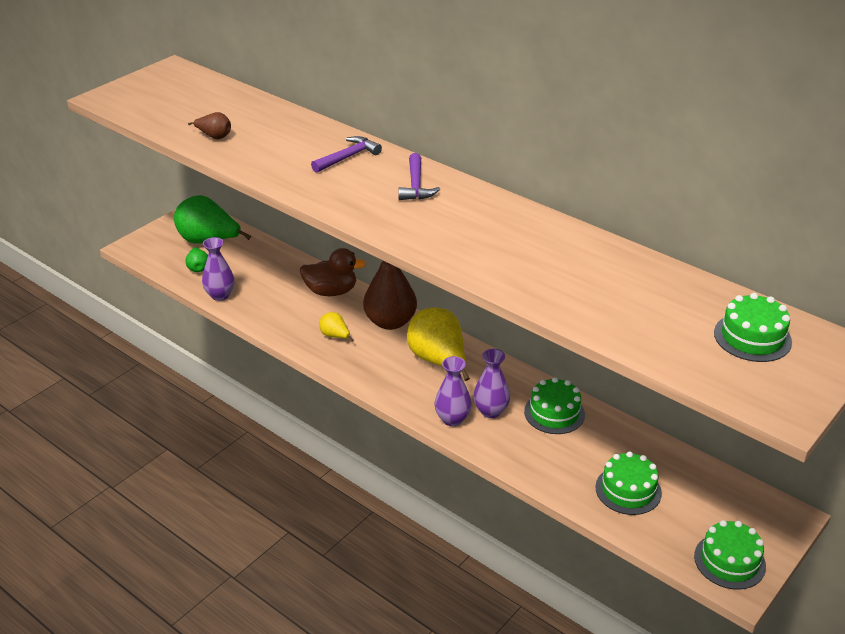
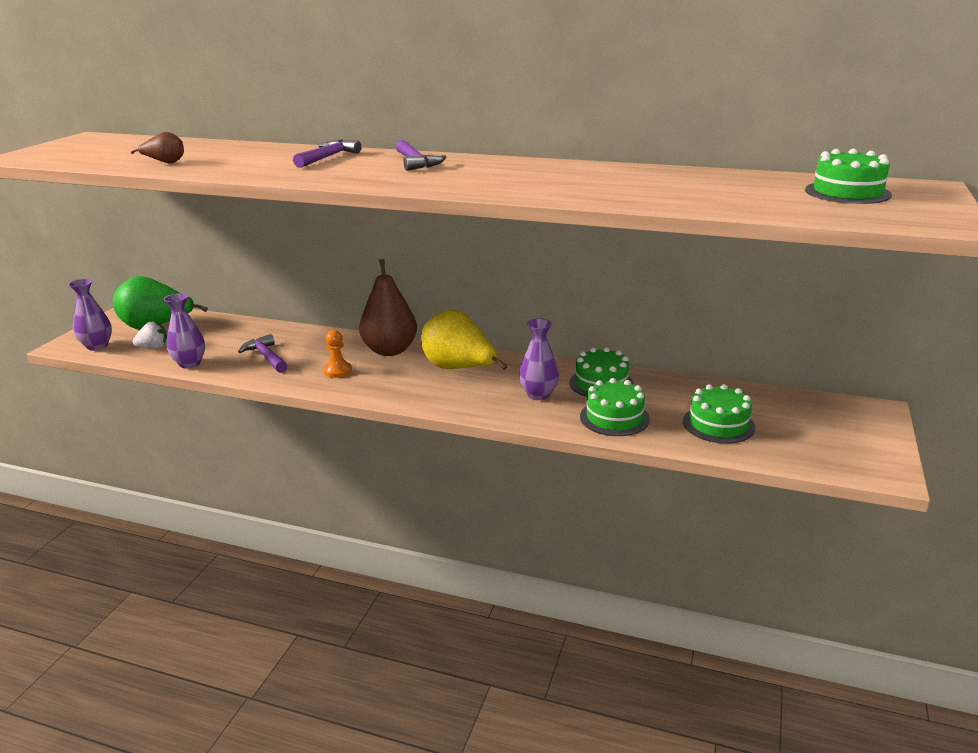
camera: 20 degrees left, 10 degrees down
(198, 268) = (154, 348): green pear -> white strawberry
(284, 303) = (266, 357): none -> purple hammer
(331, 291) = (313, 340): brown duck -> none
(335, 336) = (337, 371): yellow pear -> orange pawn
(452, 419) = (504, 408): purple vase -> purple vase (97, 346)
(729, 561) = (859, 455): green cake -> green cake (614, 418)

